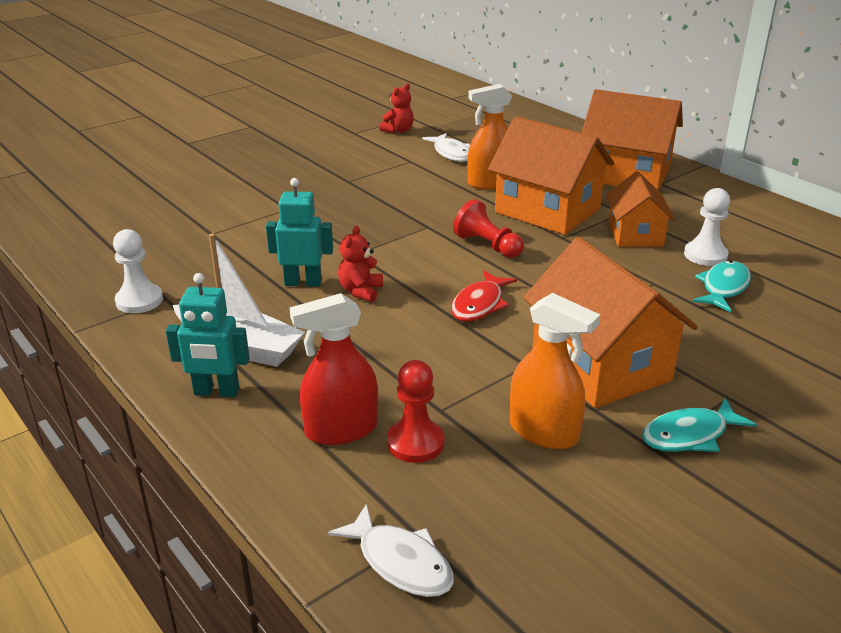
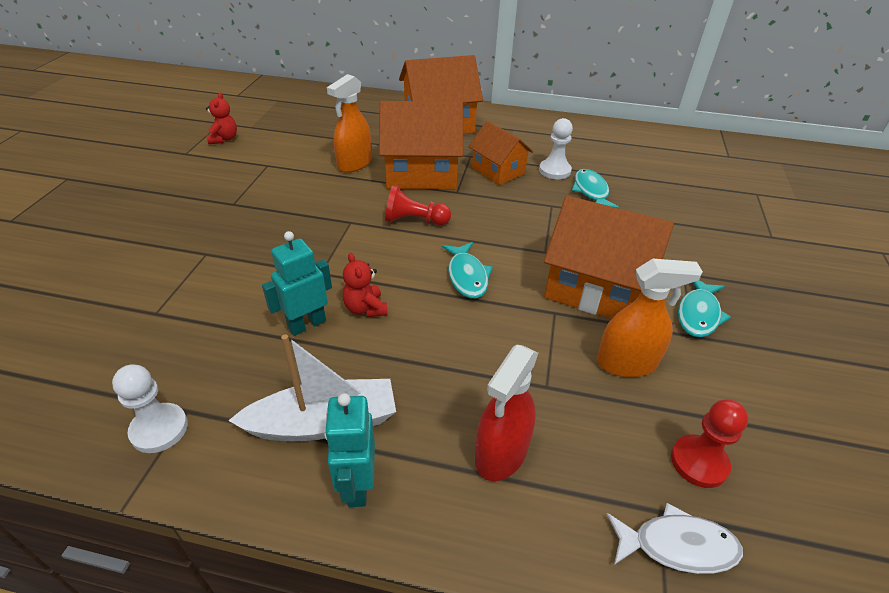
camera: 40 degrees left, 10 degrees up
(216, 392) = (357, 485): turquoise robot -> turquoise robot turned 120 degrees clockwise
(415, 443) = (564, 428): red pawn -> red pawn (699, 462)
(451, 153) = (293, 147): white fish -> none
(479, 305) = (467, 276): red fish -> turquoise fish

